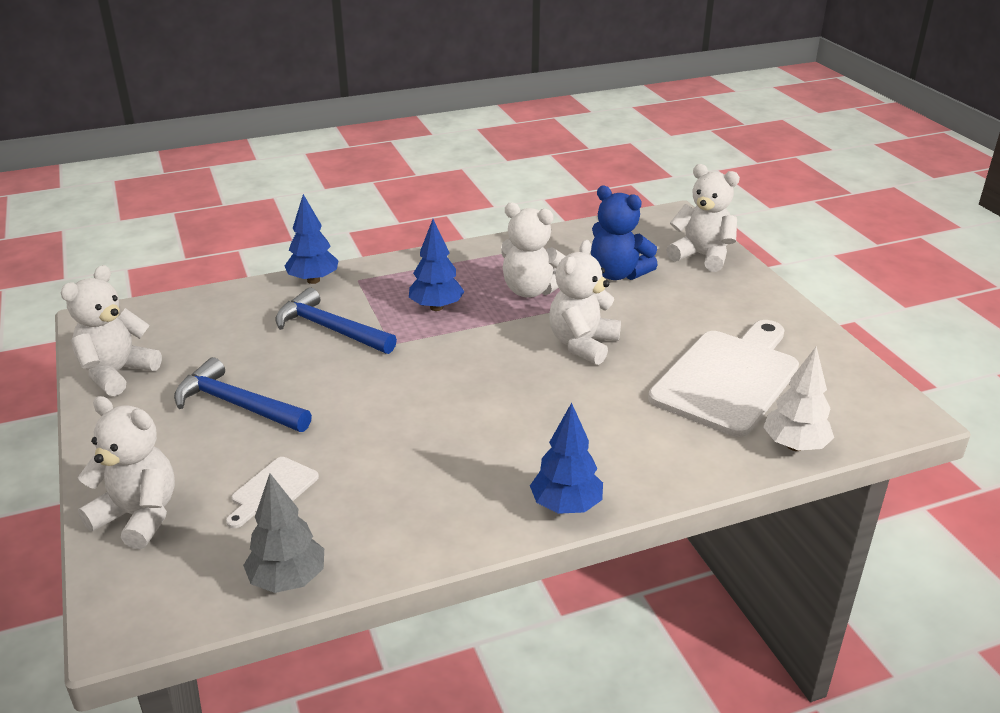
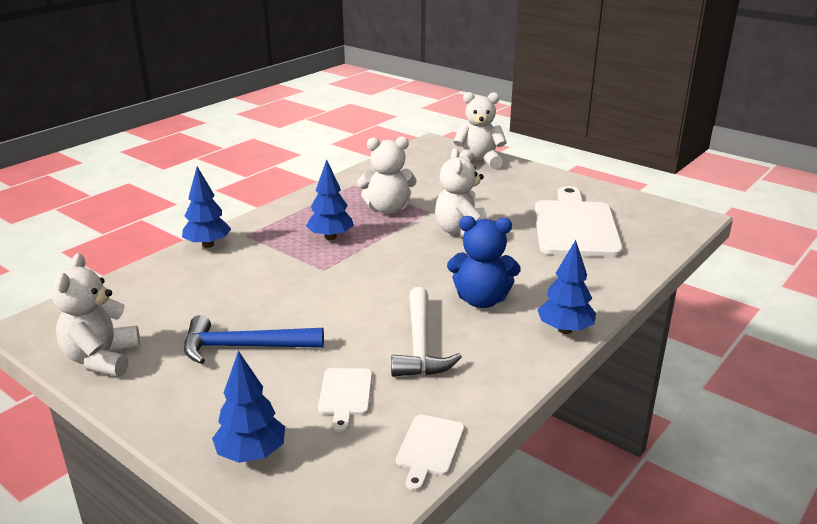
camera: 30 degrees left, 5 degrees down
(138, 516) = (251, 454): white teddy bear -> blue tree
(288, 580) = (429, 448): grey tree -> white cutting board
(330, 329) = (262, 273): blue hammer -> none
(396, 464) = (420, 344): none -> white hammer
(617, 274) = (436, 185): blue teddy bear -> blue teddy bear (481, 300)
(794, 446) = (655, 251): white tree -> none

